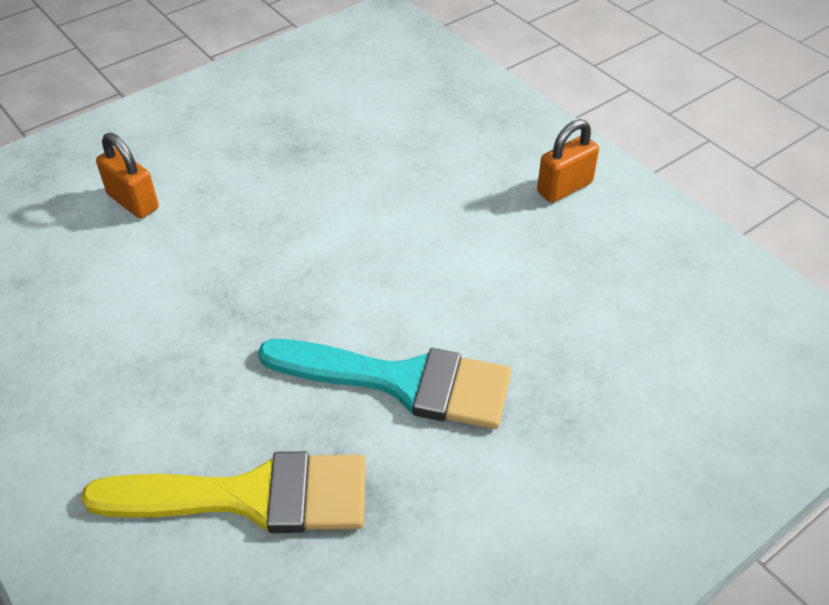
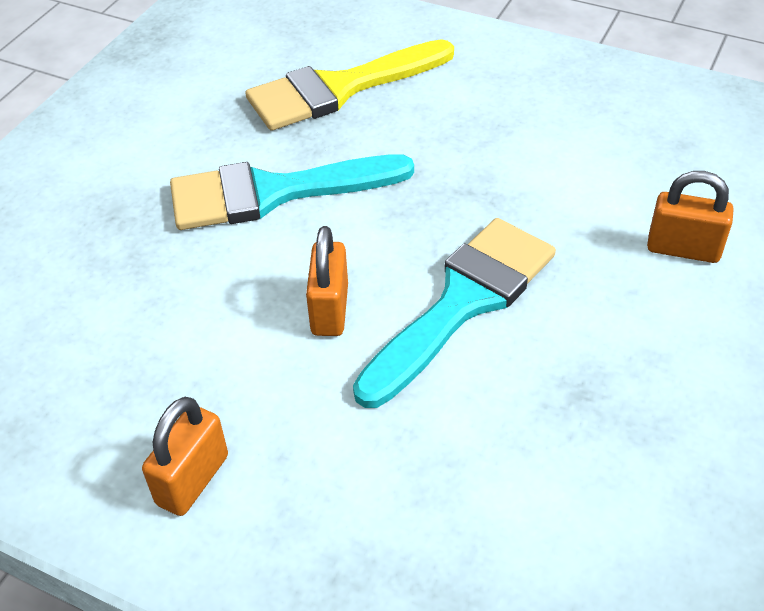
camera: 155 degrees right, 0 degrees up
(319, 225) = (462, 302): none -> turquoise brush
(418, 256) = (330, 310): none -> orange padlock

